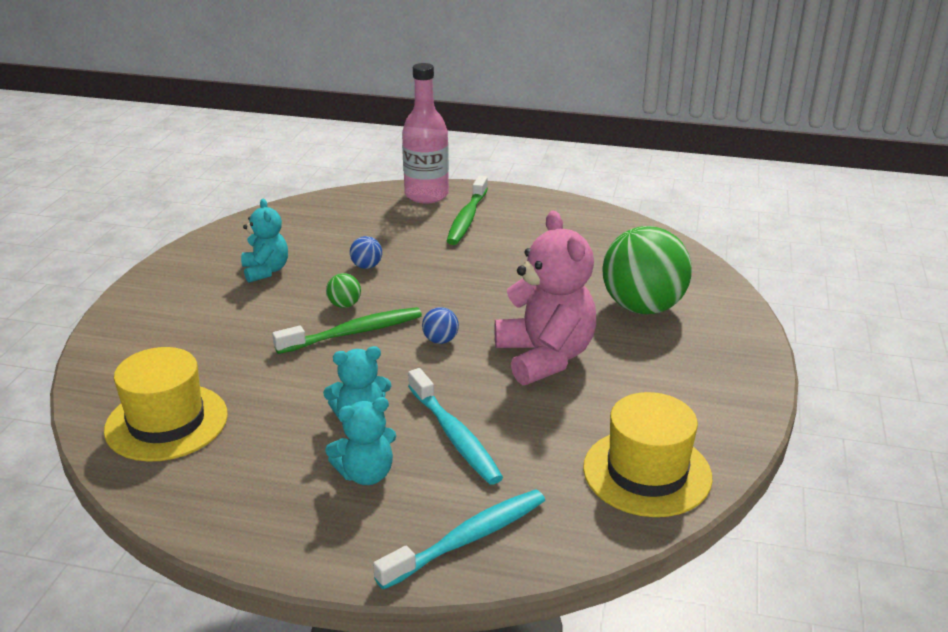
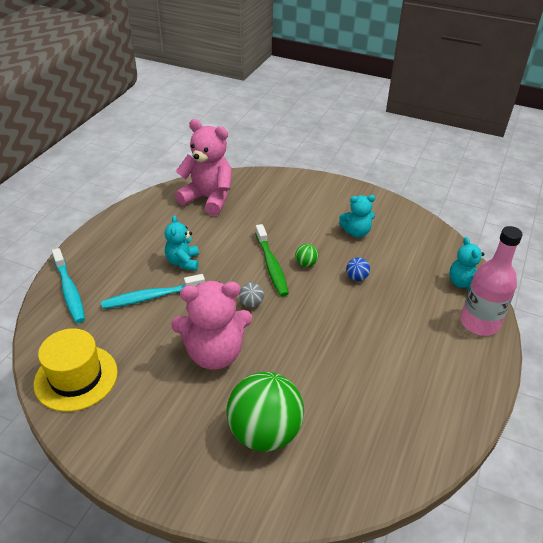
camera: 100 degrees right, 10 degrees up
(166, 422) = (208, 198): yellow hat -> pink teddy bear
(366, 474) = (136, 260): turquoise teddy bear -> turquoise teddy bear (464, 283)
(440, 340) = (251, 303): blue ball -> grey ball
(467, 218) = (434, 343): green toothbrush -> none

